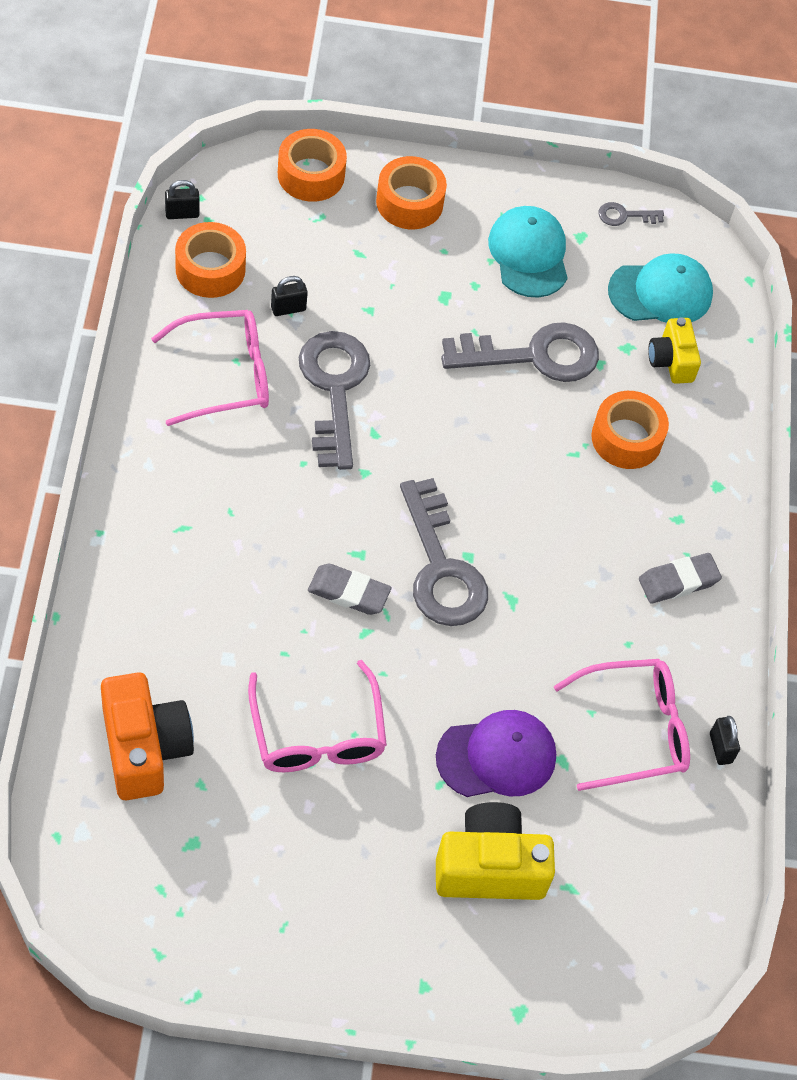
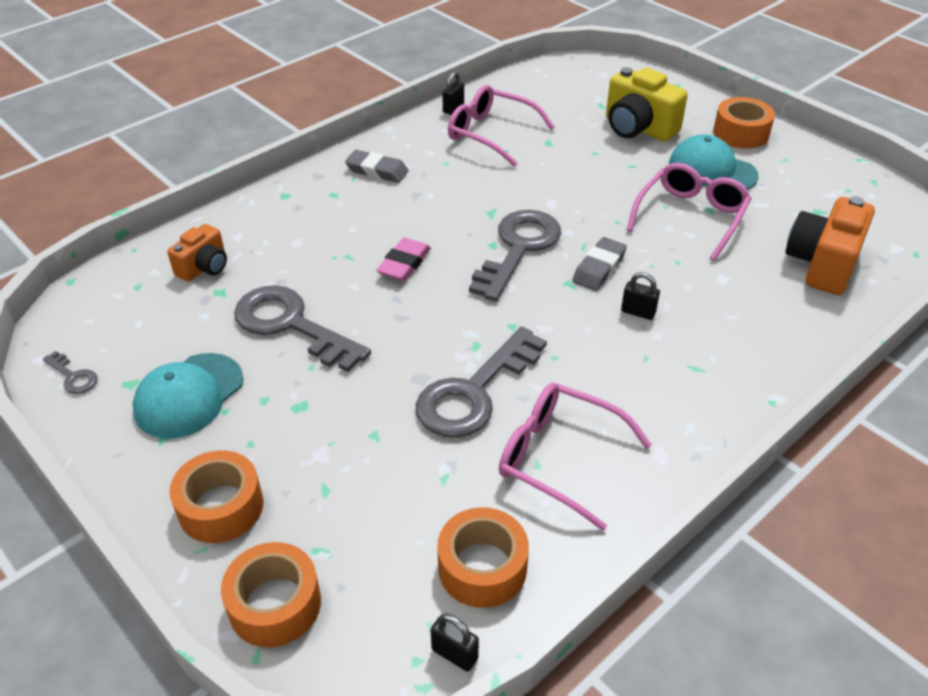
camera: 130 degrees left, 15 degrees down
(288, 309) = (444, 480): black padlock -> black padlock (638, 312)
(349, 592) = (599, 268): grey eraser -> grey eraser turned 60 degrees clockwise
(496, 756) = (585, 160): purple cap -> none
(519, 478) = (404, 264): none -> pink eraser
(626, 438) = (302, 245): orange tape -> orange tape (740, 133)
(660, 292) = (140, 309): turquoise cap -> turquoise cap (712, 170)
(671, 361) = (204, 267): yellow camera -> orange camera

